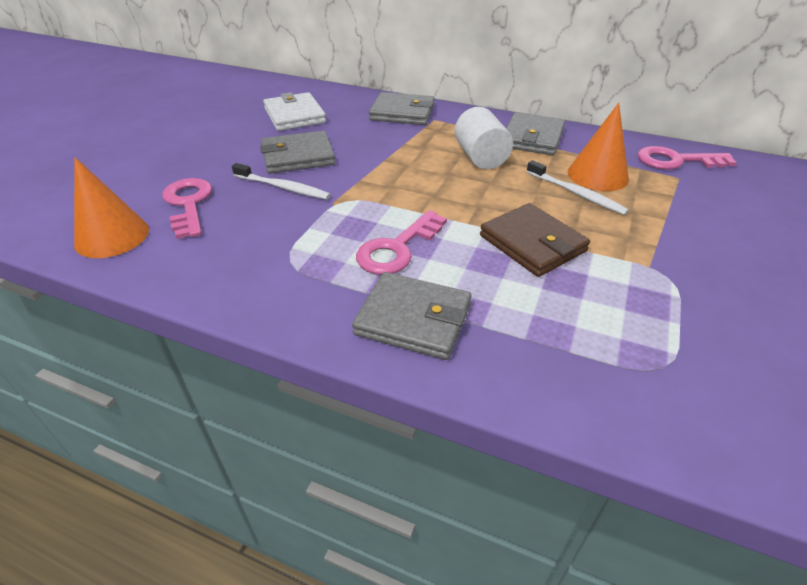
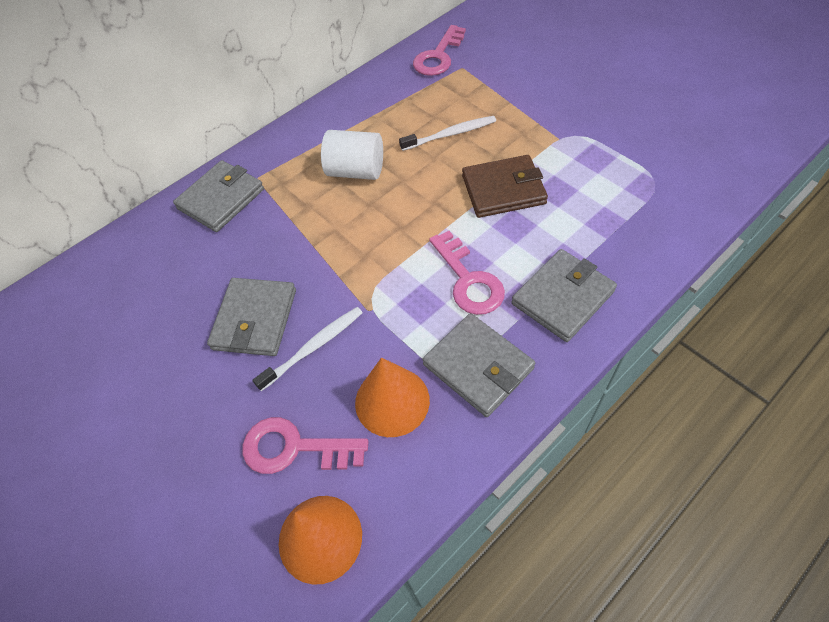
camera: 60 degrees left, 15 degrees up
(294, 115) = (149, 301): white wallet -> none
(532, 138) = (345, 122): grey wallet -> grey wallet (478, 366)
(597, 175) = (432, 109): orange cone -> orange cone (392, 401)

